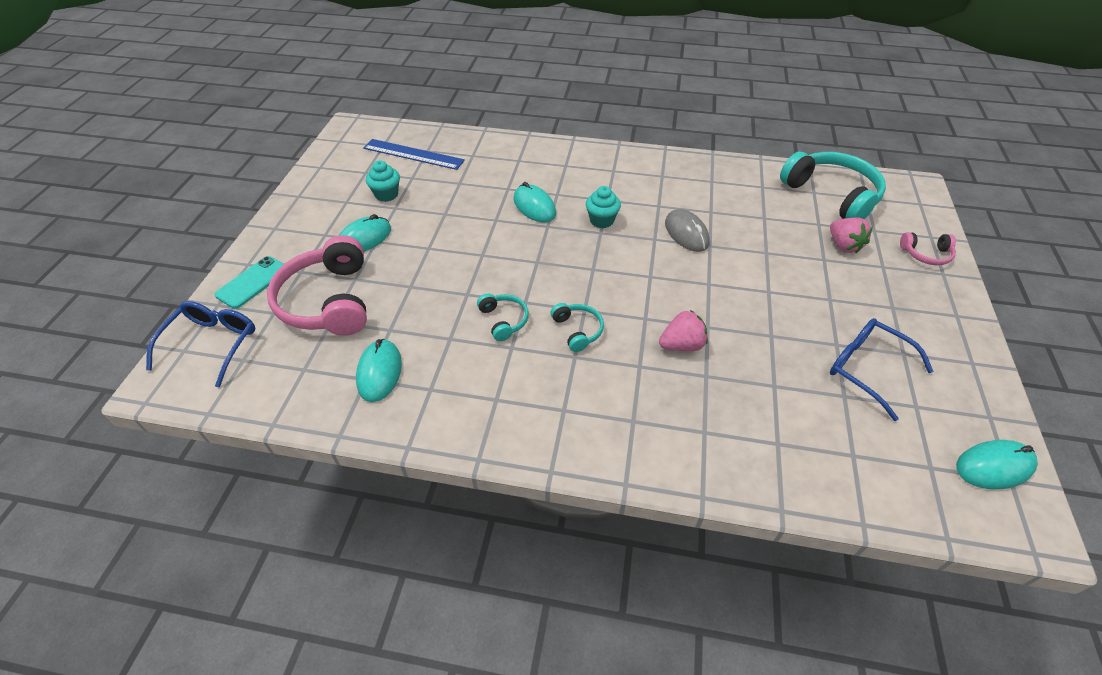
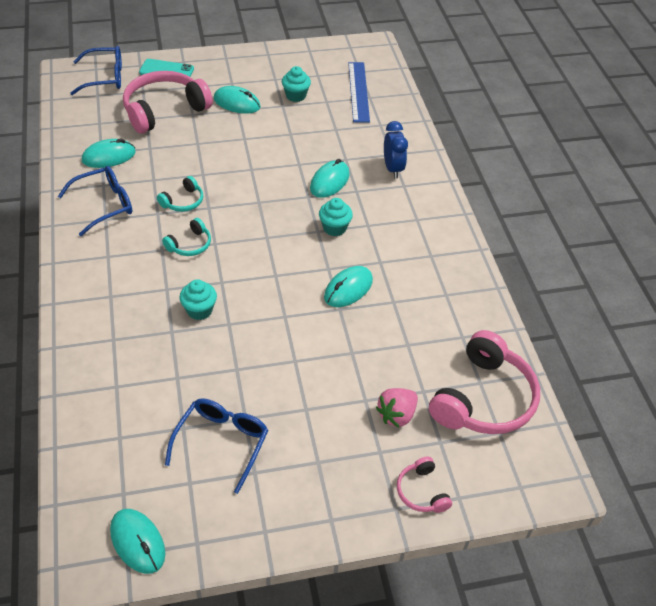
camera: 65 degrees right, 0 degrees up
(469, 395) = (104, 205): none -> blue glasses
(539, 165) = (393, 169): none -> blue clock
(681, 345) = (199, 310): pink strawberry -> turquoise cupcake
(686, 233) = (348, 289): grey mouse -> turquoise mouse
(832, 195) = (484, 399): turquoise headphones -> pink headphones

